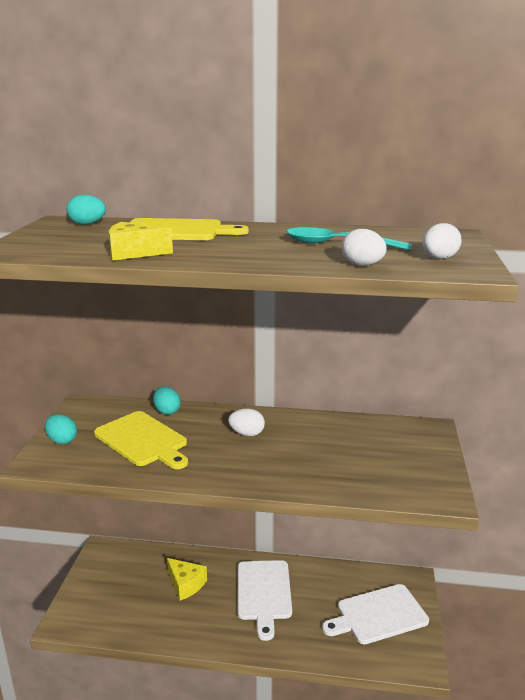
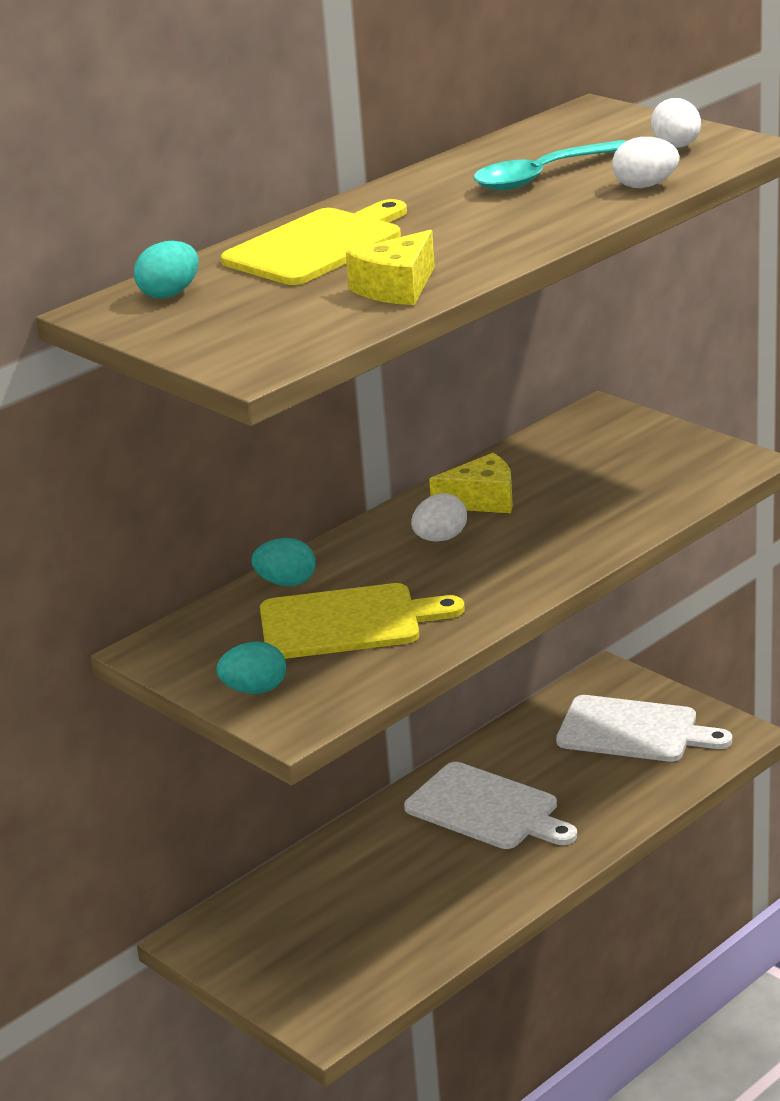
camera: 50 degrees left, 5 degrees up
(186, 584) = (385, 875): yellow cheese -> yellow cheese (482, 500)
(378, 615) = (634, 731): white cutting board -> white cutting board turned 90 degrees counterclockwise

